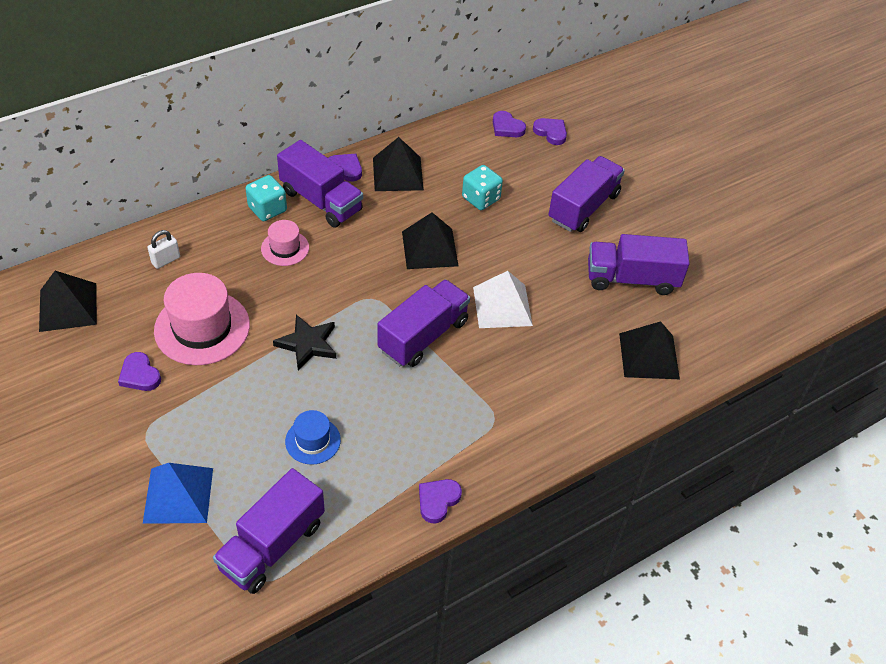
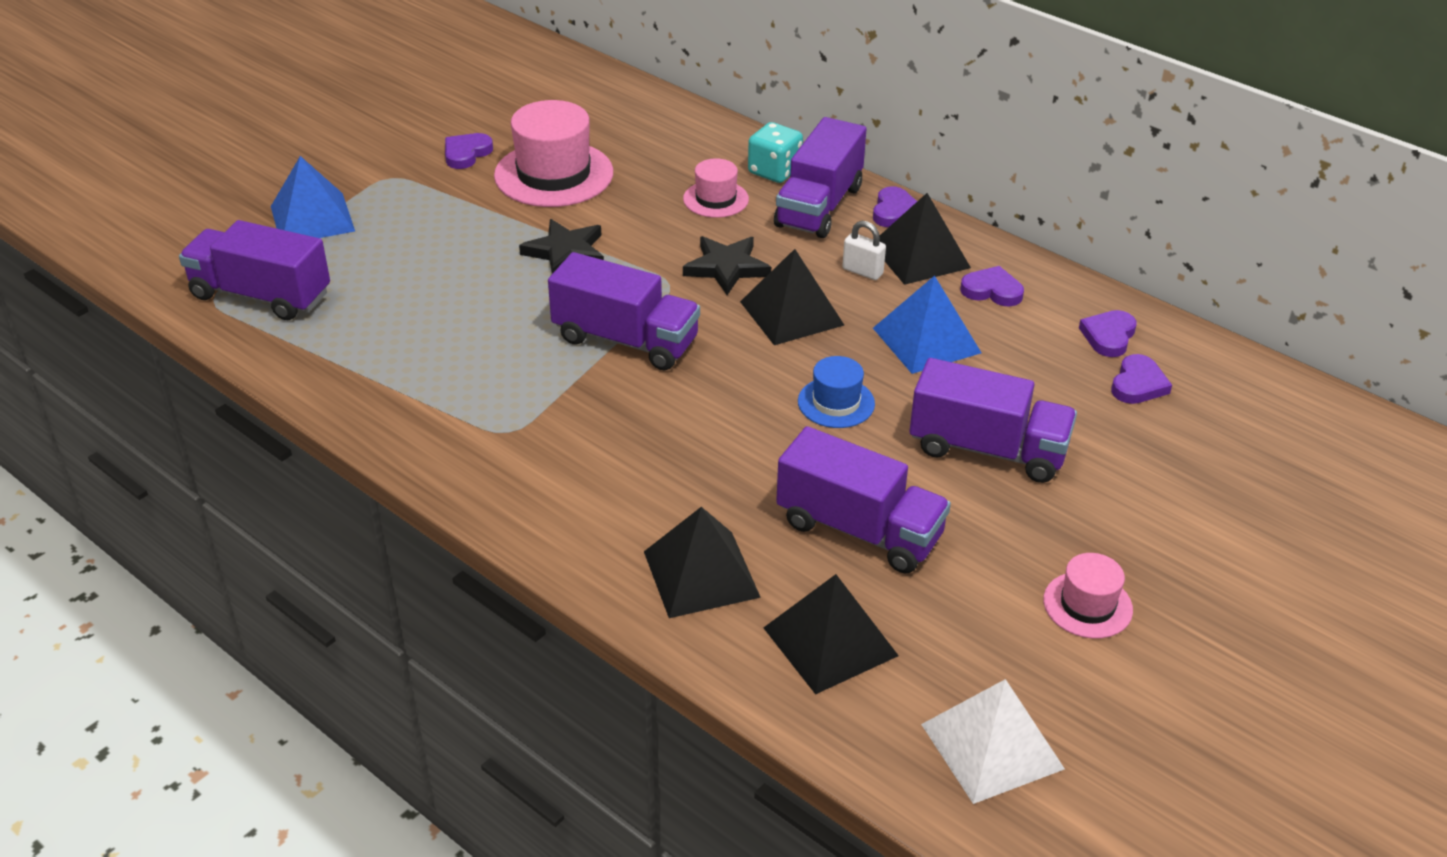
camera: 75 degrees right, 10 degrees down
(68, 307) = (541, 87): black pyramid -> black pyramid (830, 641)
(166, 260) = (644, 126): white padlock -> white padlock (862, 271)
(313, 441) = (417, 290): blue hat -> blue hat (836, 403)
(367, 265) = (726, 267): none -> black star
(438, 501) = (357, 406): purple heart -> purple heart (992, 290)
(481, 198) = (926, 340): turquoise dice -> blue pyramid
(502, 306) = (720, 401): white pyramid -> white pyramid (991, 746)
(631, 279) = (859, 530): purple truck -> purple truck turned 135 degrees clockwise
(706, 213) = (1087, 605): none -> pink hat

